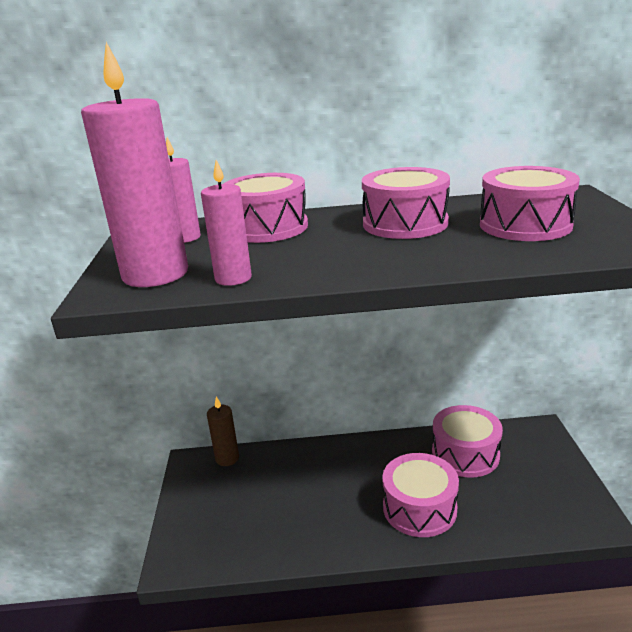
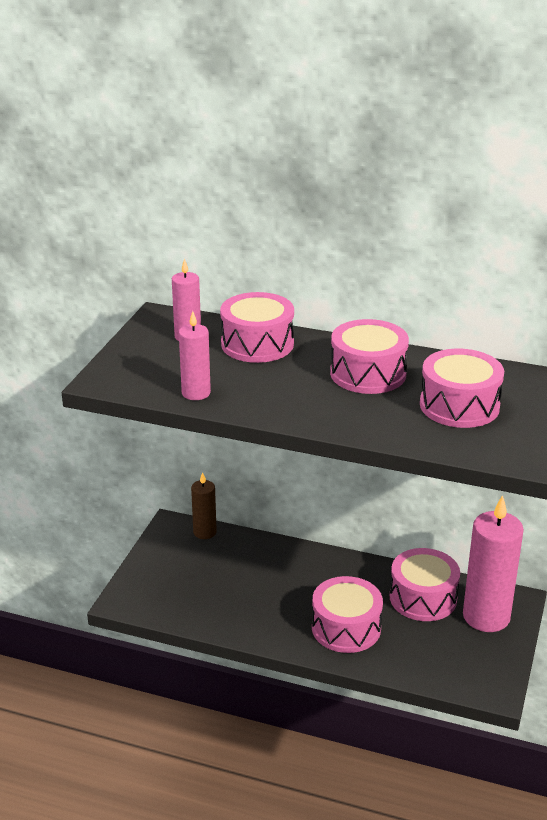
camera: 20 degrees right, 5 degrees up
(155, 274) = (145, 372): pink candle -> pink candle (486, 616)

